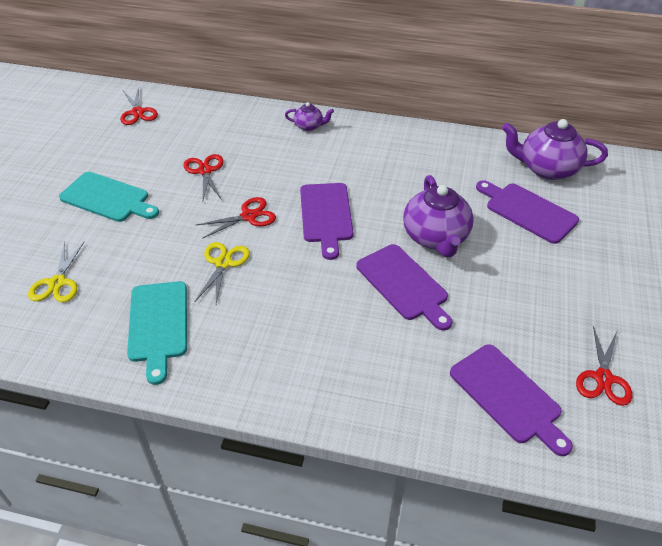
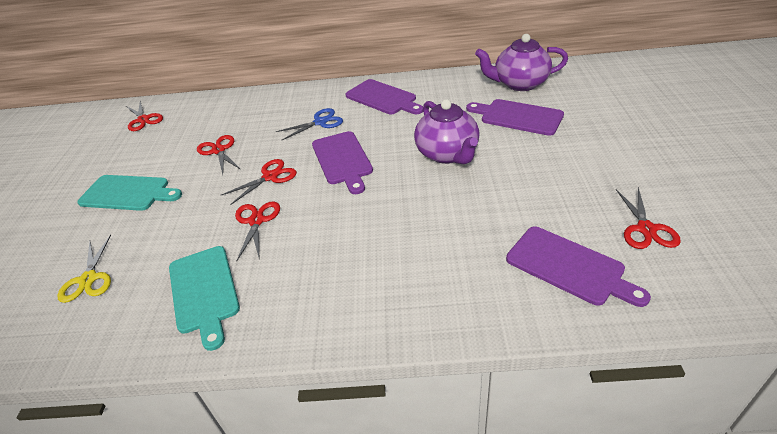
camera: 10 degrees left, 5 degrees down
(223, 263) = (256, 221): yellow scissors -> red scissors
(309, 126) = (305, 97): purple teapot -> none
(316, 163) = (320, 122): none -> blue scissors
(404, 285) = (434, 198): purple cutting board -> purple cutting board (383, 98)

